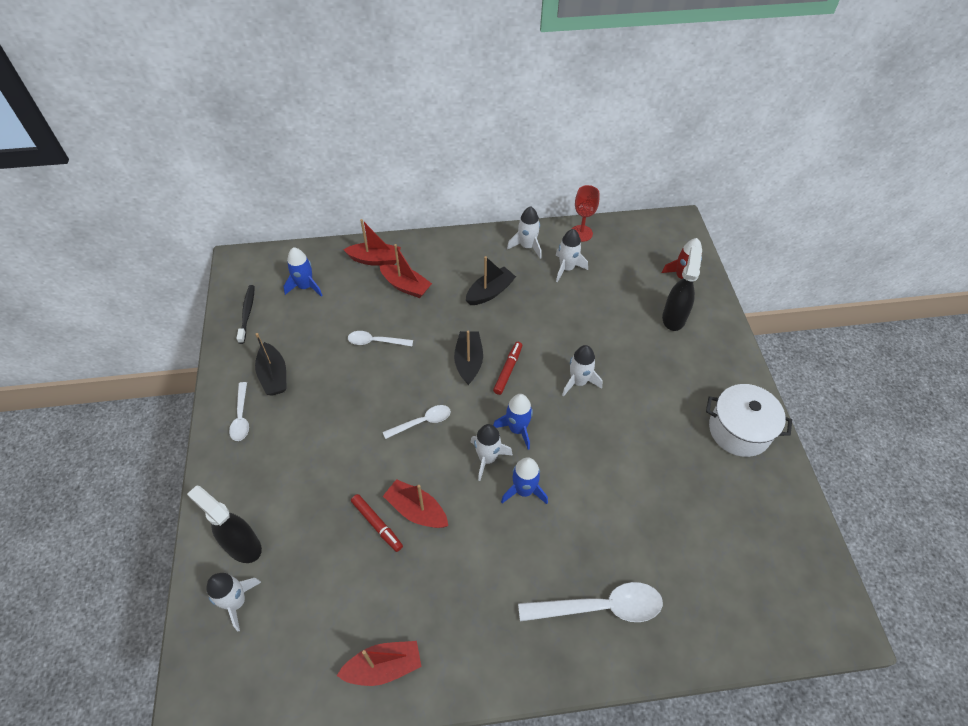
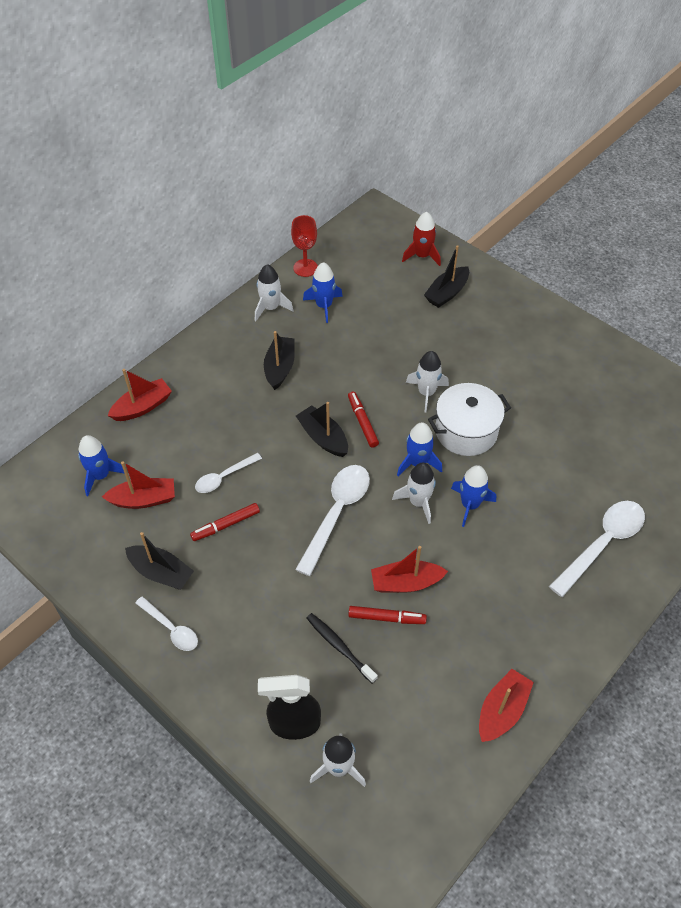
camera: 40 degrees left, 0 degrees up
(247, 313) = (68, 538): black toothbrush -> black toothbrush (339, 647)
(343, 374) = (226, 525): none -> red marker
(406, 286) = (198, 411): red boat -> red boat (143, 499)
(422, 422) = (337, 513): white spoon -> white spoon, size x1.73
(567, 268) = (324, 306): white rocket -> blue rocket
(674, 317) = (447, 293): black spray bottle -> black boat
(739, 430) = (572, 349): white pot -> white pot (466, 431)

